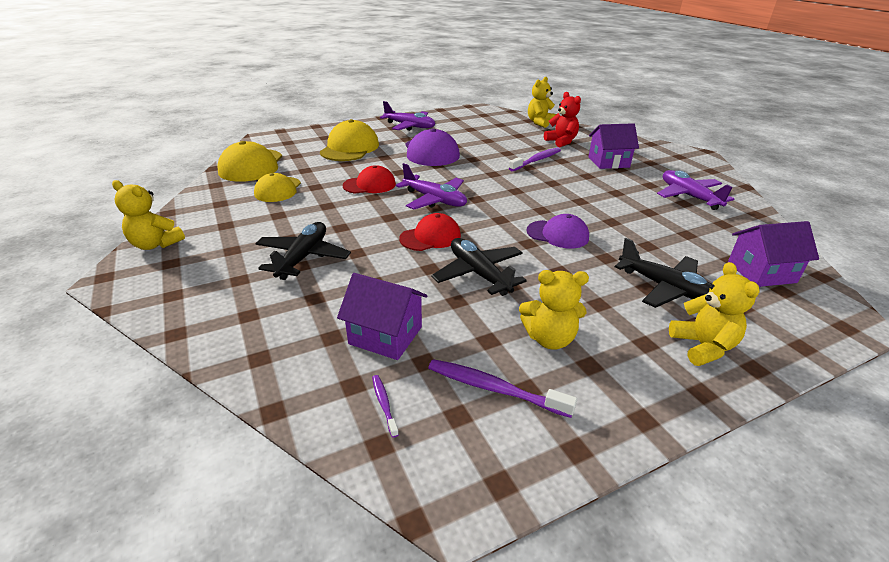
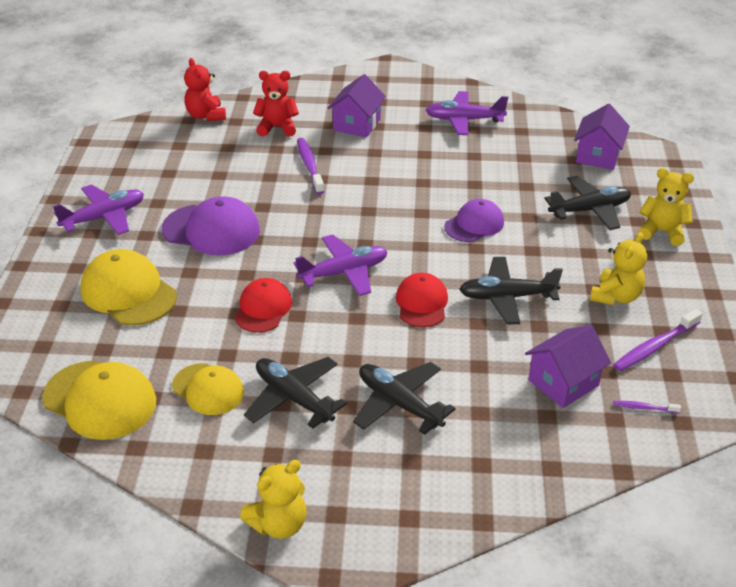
camera: 60 degrees left, 5 degrees up
(285, 217) = (294, 398): none -> black plane
(540, 123) = (206, 116): yellow teddy bear -> red teddy bear

